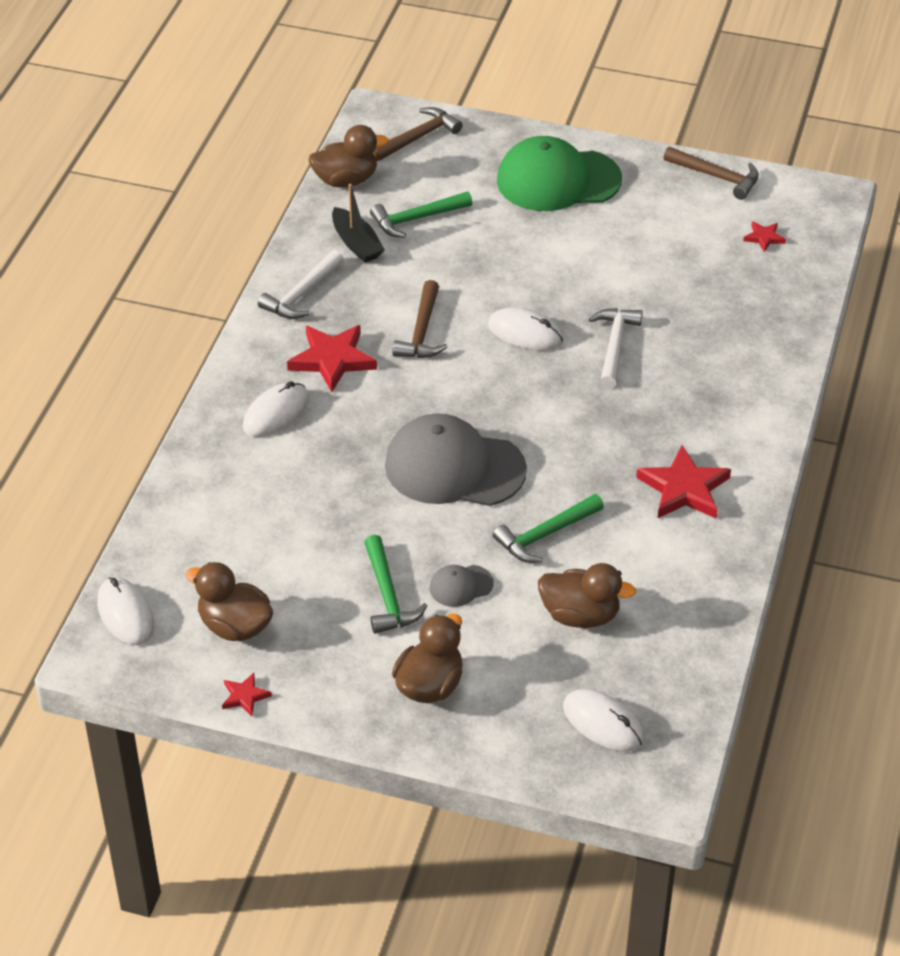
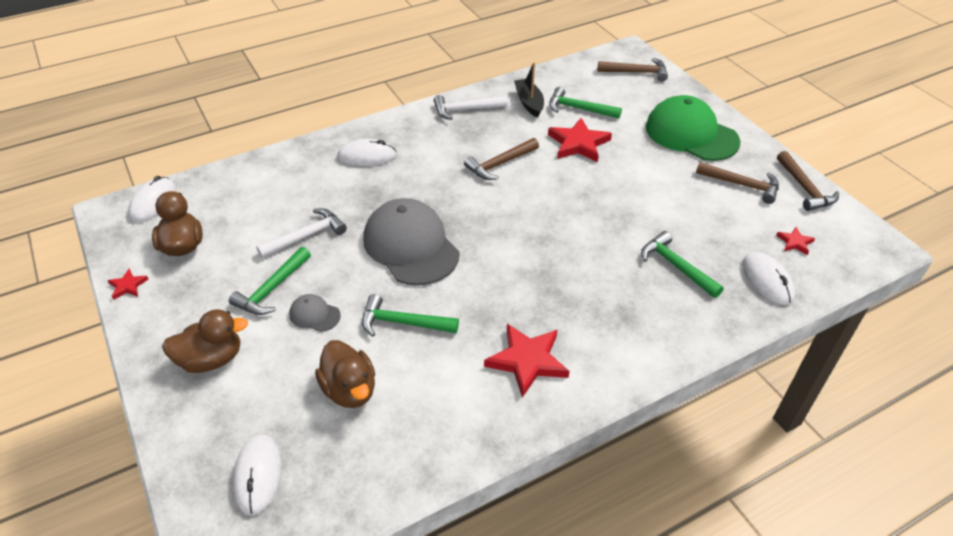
camera: 45 degrees right, 0 degrees up
(332, 359) = (433, 149): red star -> red star (578, 143)
(346, 180) = (567, 72): brown duck -> none
(356, 243) = (529, 102): black boat -> black boat turned 150 degrees clockwise
(525, 333) = (557, 201): white mouse -> white mouse (767, 280)
(614, 346) = (602, 243): white hammer -> white hammer (306, 236)
(662, 208) = (742, 185): none -> brown hammer
(699, 325) = (676, 266): none -> green hammer

